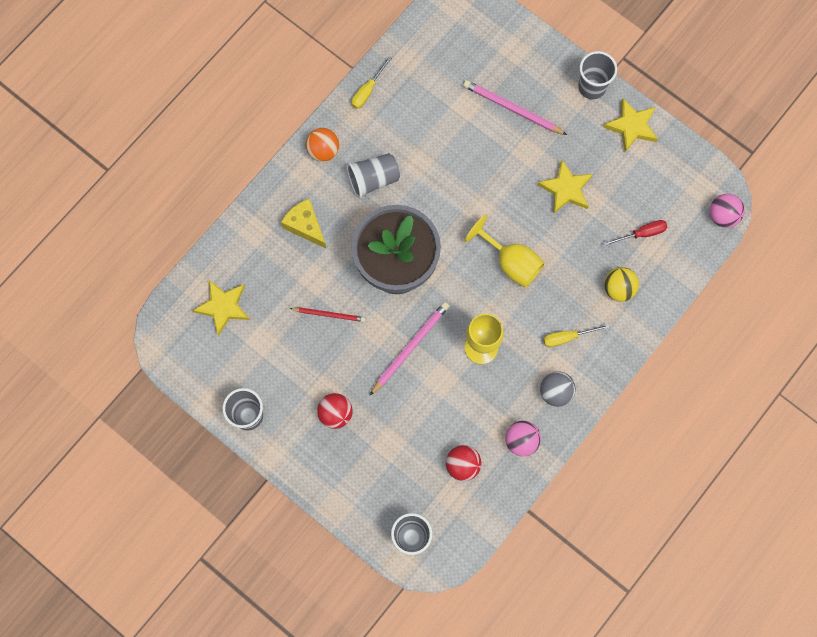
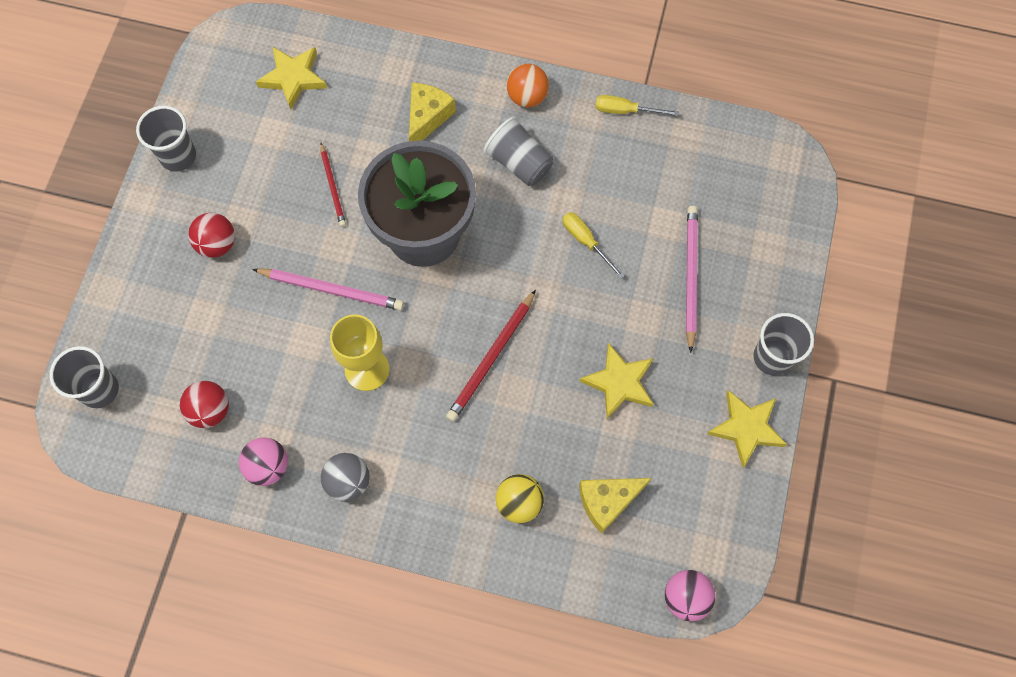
camera: 65 degrees right, 5 degrees down
(511, 262) = (491, 358): yellow goblet -> red pencil
(567, 337) = (425, 466): yellow screwdriver -> yellow screwdriver (586, 241)
(641, 234) = (607, 501): red screwdriver -> yellow cheese

